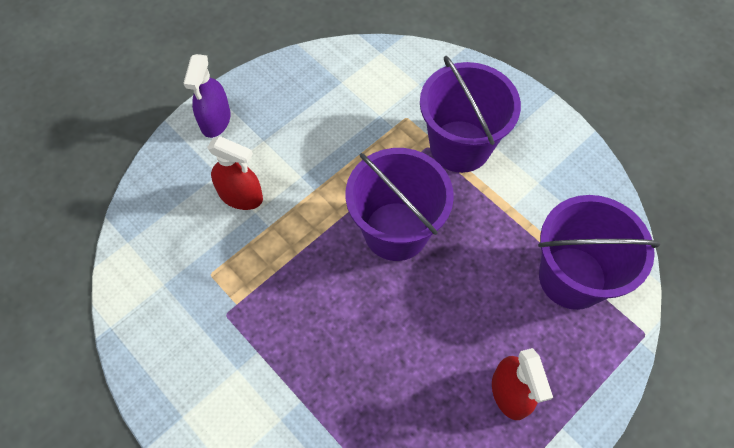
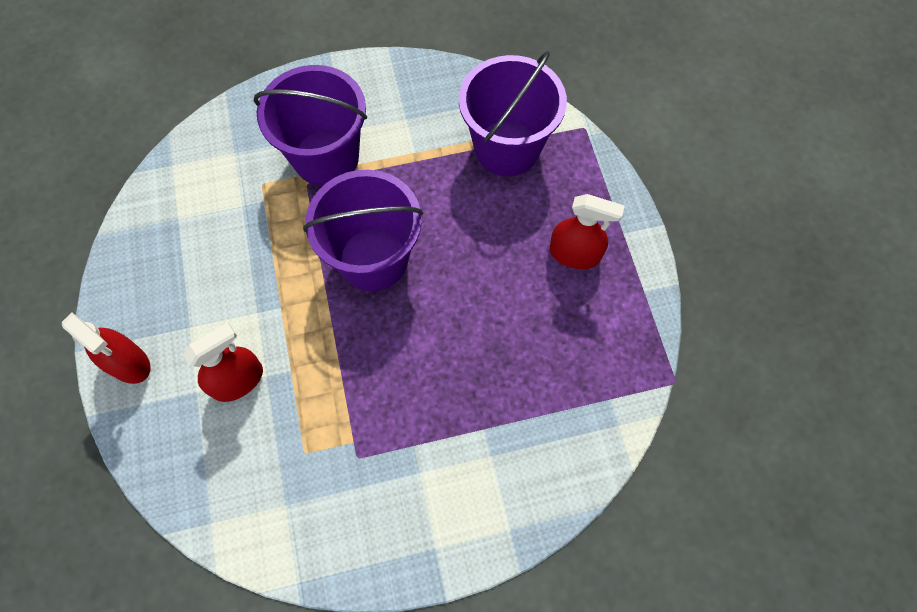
camera: 60 degrees left, 5 degrees up
(215, 120) = (128, 363): purple spray bottle -> red spray bottle

